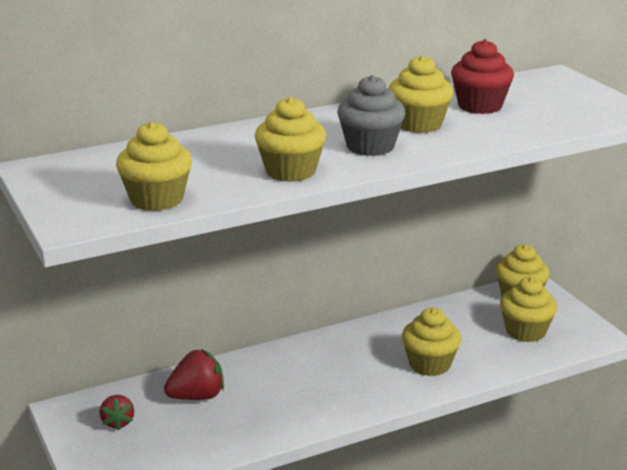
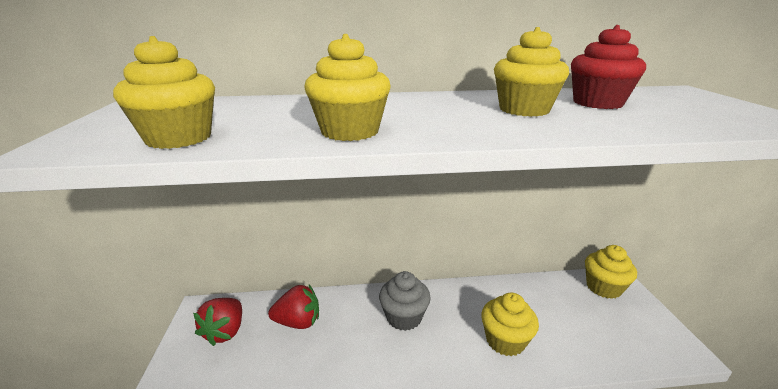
camera: 20 degrees right, 0 degrees up
(118, 422) = (225, 332): red strawberry -> red strawberry, size x1.54
(370, 146) = (458, 121): grey cupcake -> grey cupcake (404, 317)
(525, 331) = (605, 326): yellow cupcake -> none

